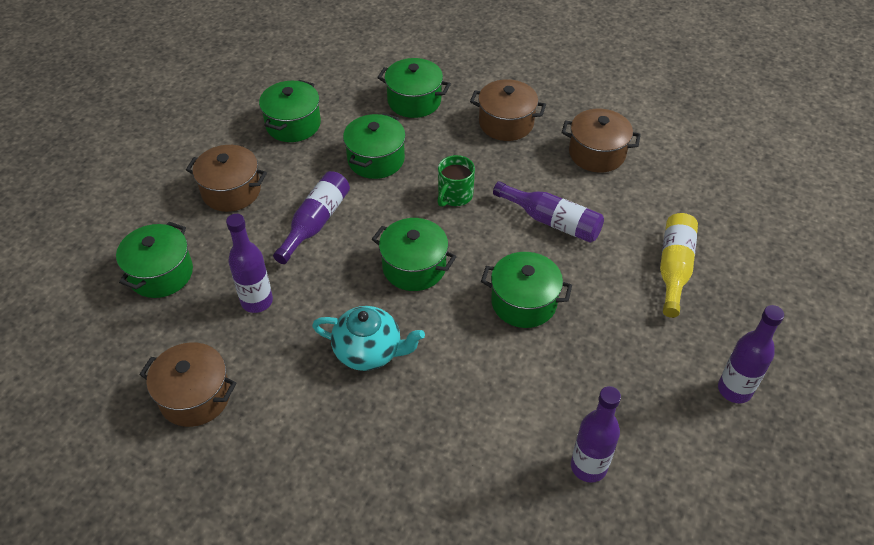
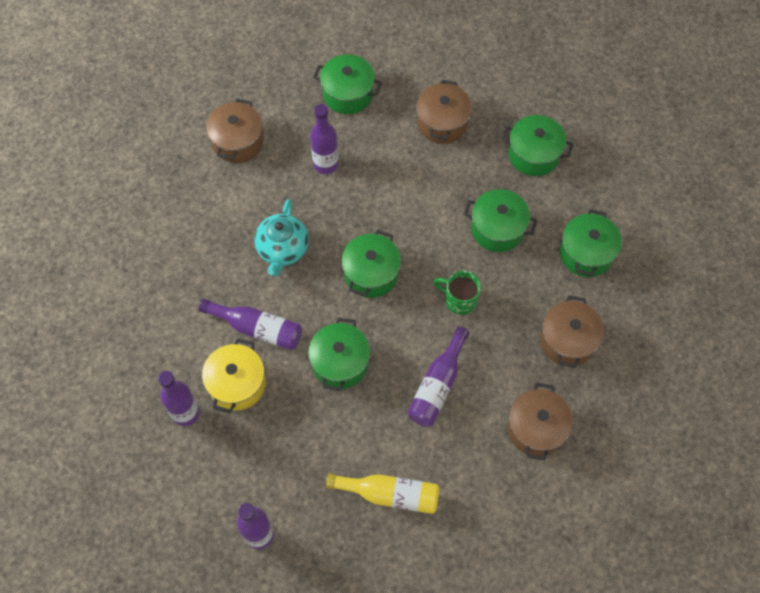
camera: 85 degrees right, 15 degrees up
(315, 223) = (413, 192): purple bottle -> purple bottle (257, 328)
(548, 407) = (237, 384): none -> yellow pot

